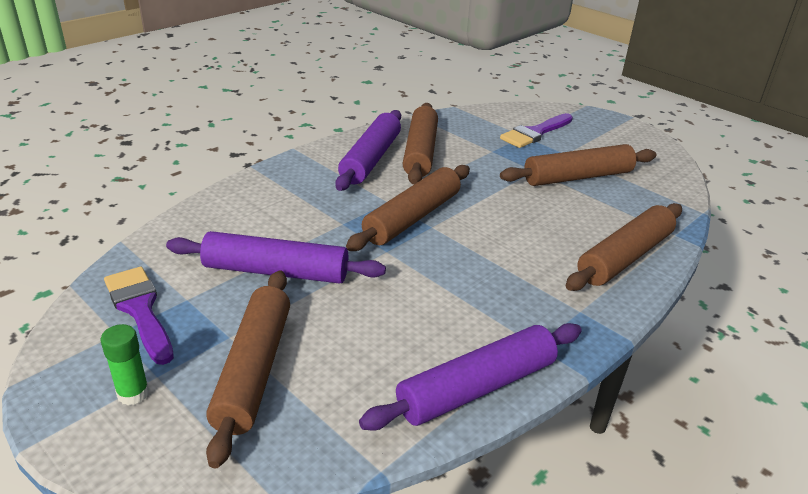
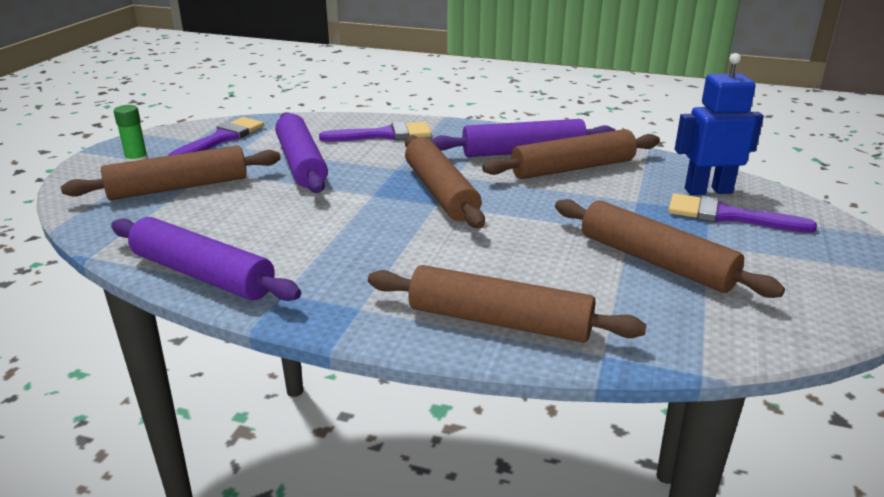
camera: 65 degrees right, 5 degrees down
(258, 207) = (384, 135): none -> purple brush
(412, 217) = (440, 192): brown rolling pin -> brown rolling pin turned 60 degrees clockwise
(496, 124) = (708, 190): none -> blue robot

